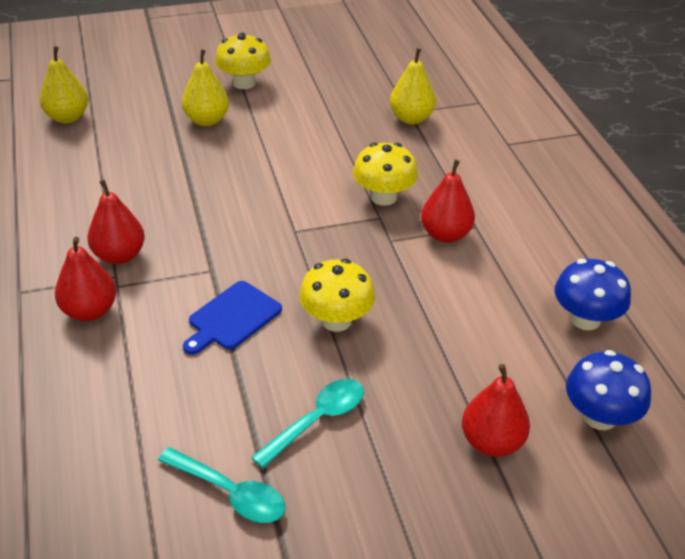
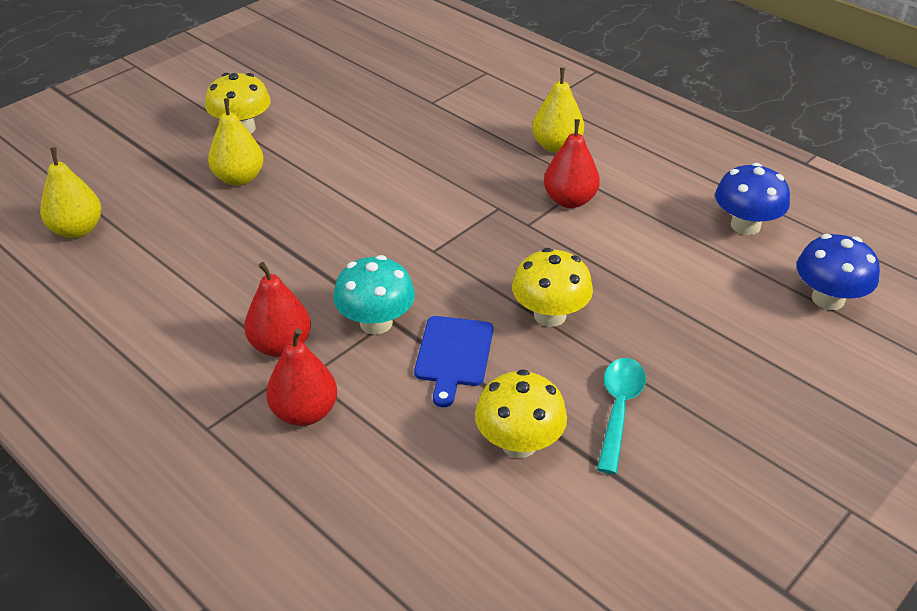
camera: 30 degrees left, 0 degrees up
(200, 268) = (376, 322): none -> turquoise mushroom
(230, 493) = (607, 510): turquoise spoon -> none
(383, 197) = (484, 188): yellow mushroom -> yellow mushroom (519, 443)
(411, 118) = (440, 107): yellow pear -> yellow pear (556, 146)
(492, 442) = (771, 358): red pear -> none

